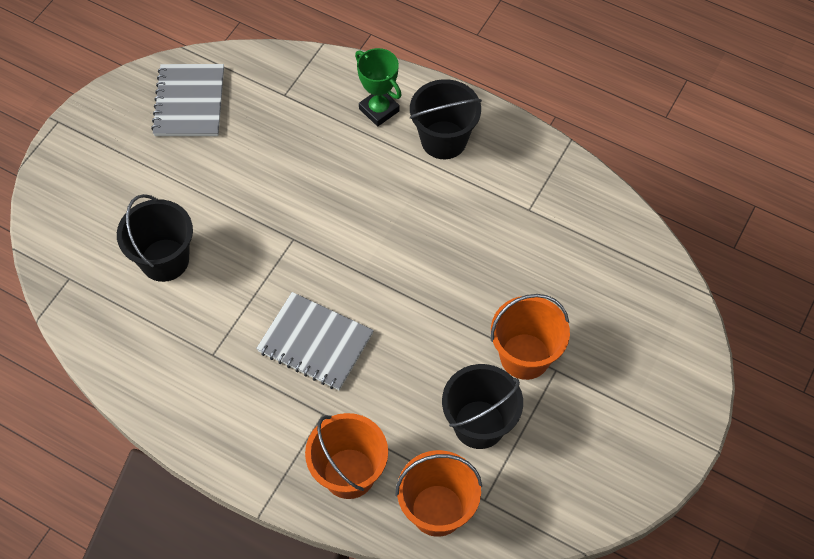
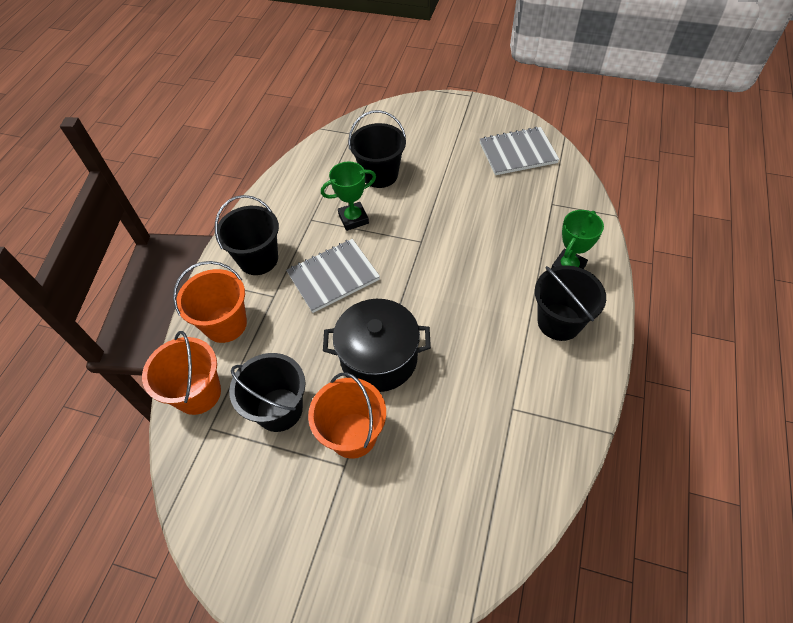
camera: 80 degrees right, 5 degrees down
(230, 305) = (353, 219): none -> green trophy
(258, 426) = (258, 259): none -> black bucket
(315, 343) = (333, 276): grey notebook -> grey notebook turned 45 degrees clockwise
(441, 315) = (379, 358): none -> black pot

